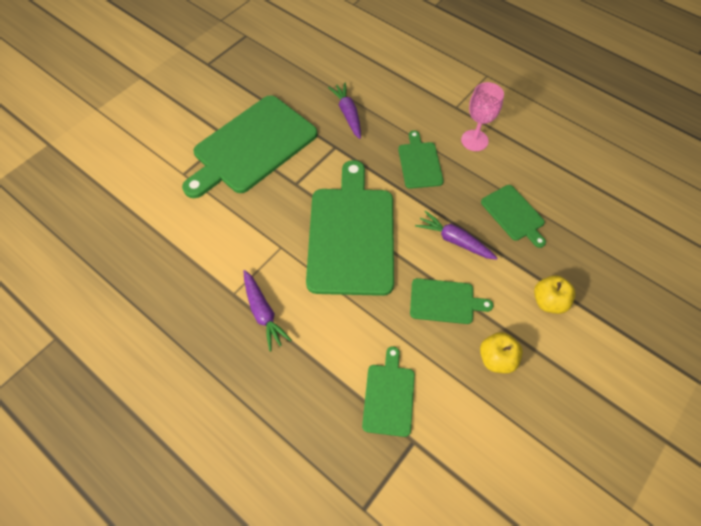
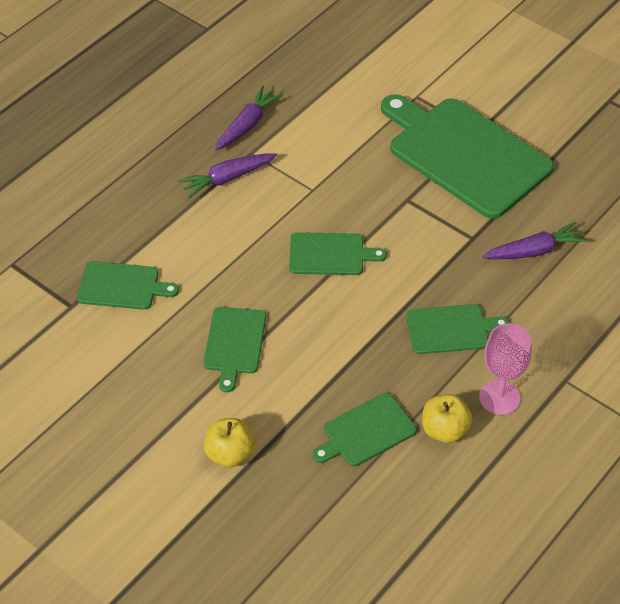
camera: 90 degrees right, 10 degrees down
(351, 235) = (330, 254): green cutting board -> green cutting board, size x0.49
(454, 240) = (323, 360): purple carrot -> purple carrot (247, 125)
(496, 358) = (157, 389): yellow apple -> yellow apple (444, 430)

